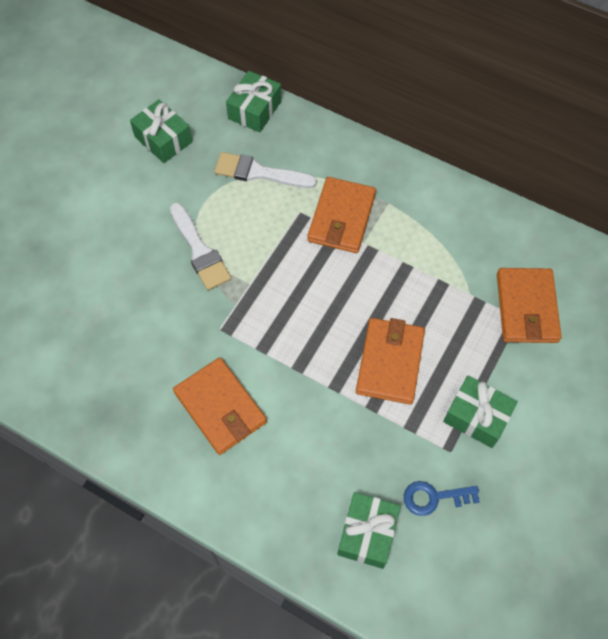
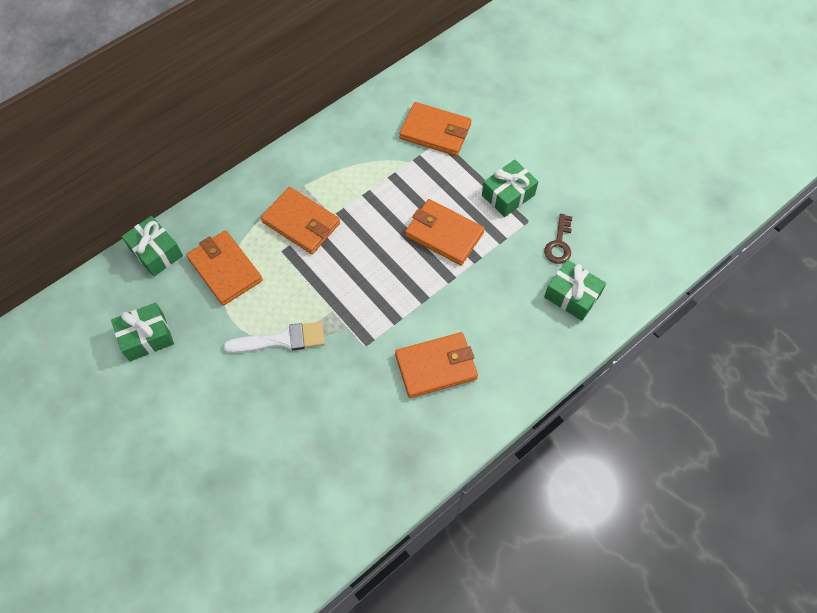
camera: 70 degrees left, 0 degrees up
(259, 173) = (225, 269): white brush -> orange wallet
(434, 497) = (559, 244): blue key -> brown key

